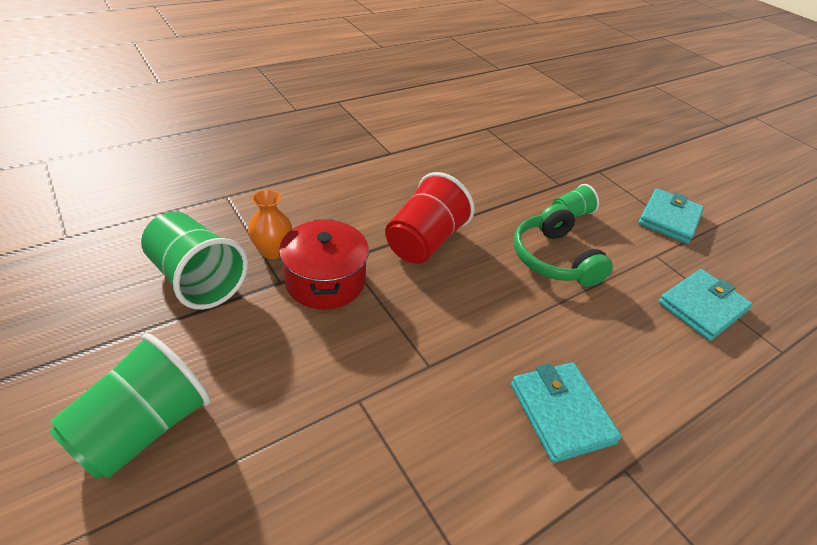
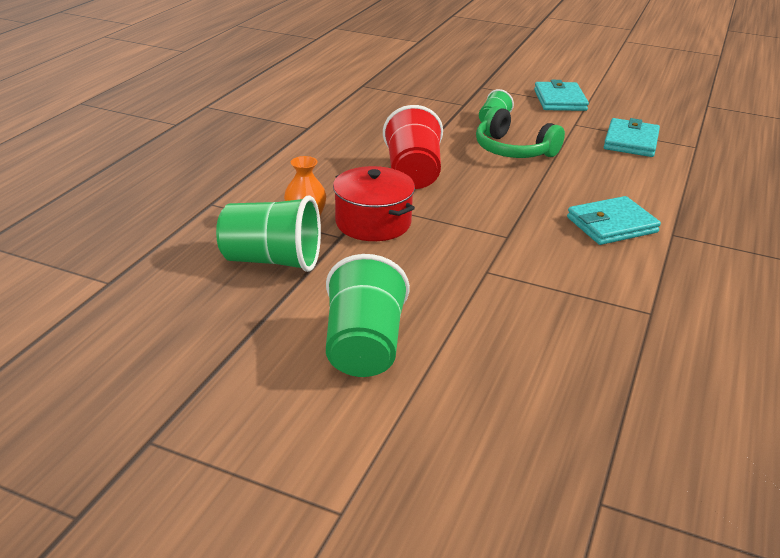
camera: 30 degrees left, 10 degrees down
(561, 413) = (611, 225): turquoise wallet -> turquoise wallet turned 60 degrees counterclockwise

